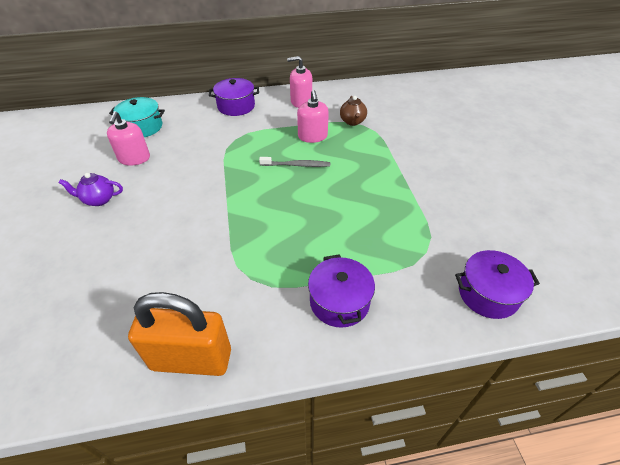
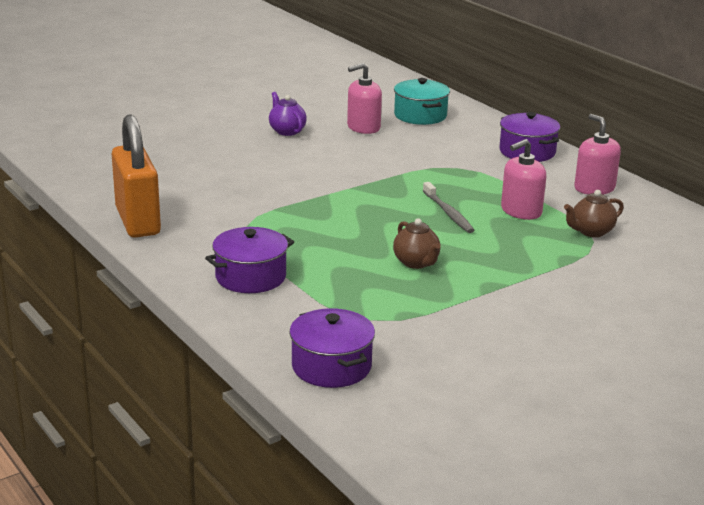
camera: 65 degrees right, 20 degrees down
(358, 202) = (416, 263): none -> brown teapot

